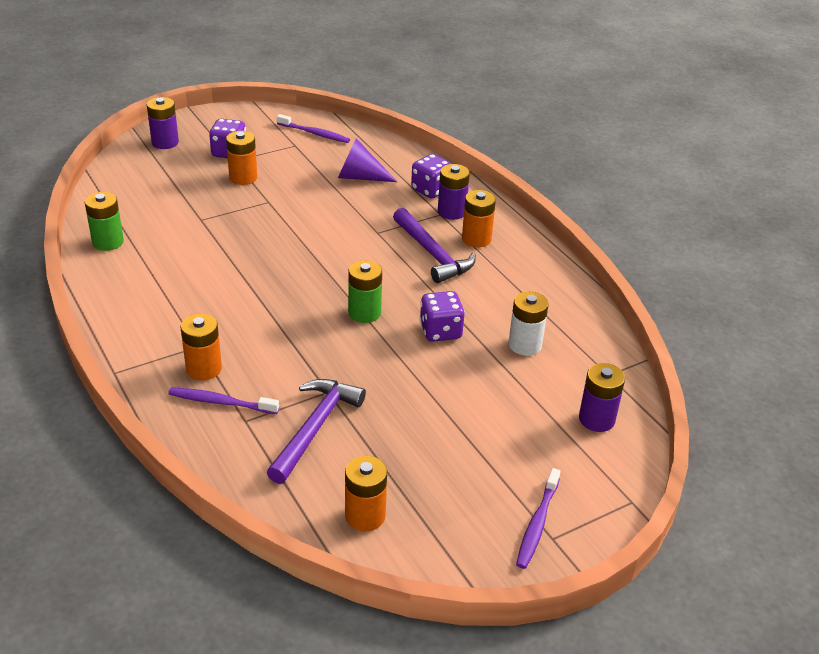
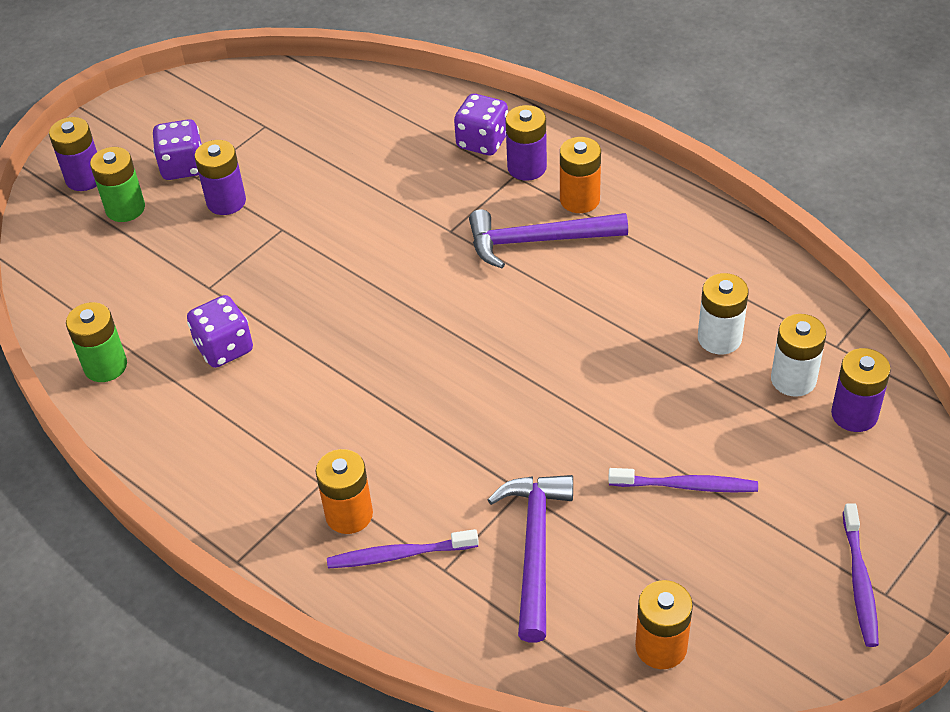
camera: 15 degrees left, 10 degrees up
(243, 178) = (226, 201): orange battery -> purple battery
(315, 133) = (281, 98): purple toothbrush -> purple toothbrush (686, 486)
(359, 177) = (379, 150): purple cone -> none
(364, 313) = (502, 359): green battery -> green battery (125, 208)
(432, 254) = (537, 241): purple hammer -> purple hammer turned 135 degrees clockwise
(440, 331) = (609, 354): purple dice -> purple dice (224, 348)
(564, 385) = (793, 379): none -> white battery

